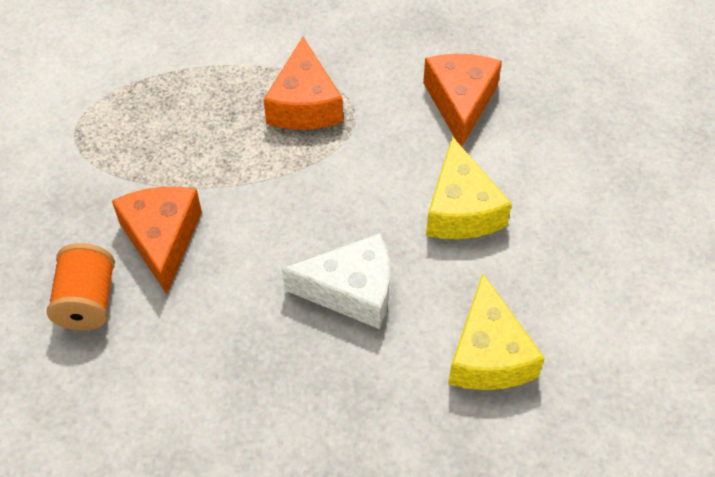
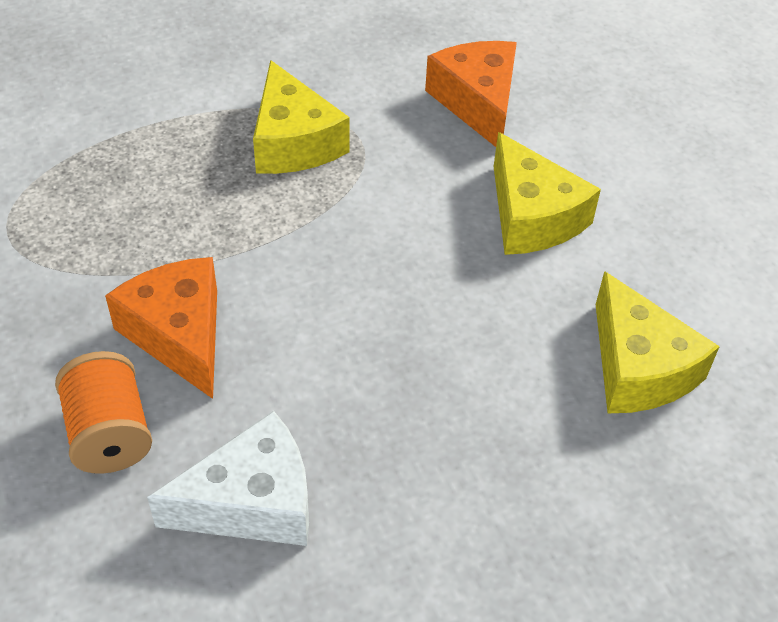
camera: 20 degrees left, 5 degrees down
(304, 104) = (293, 142): orange cheese -> yellow cheese
(351, 291) = (445, 337): white cheese -> white cheese (252, 502)

